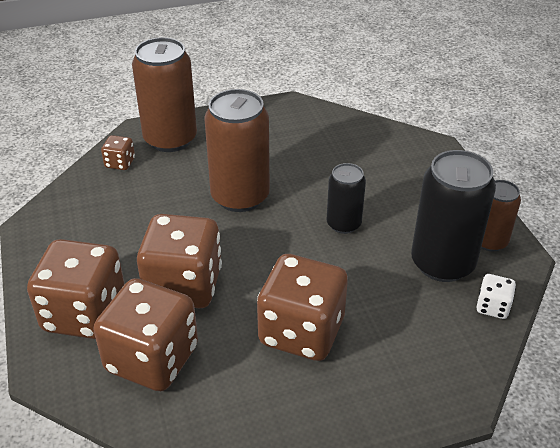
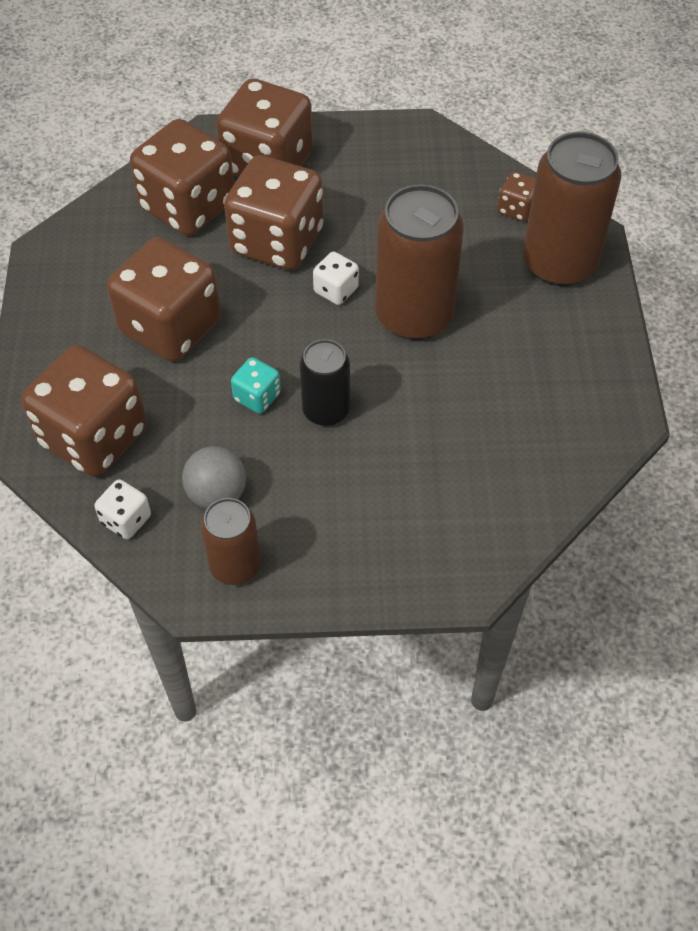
camera: 105 degrees right, 15 degrees up
(228, 240) = (336, 290): none -> white dice
(348, 261) = (257, 397): none -> turquoise dice
(434, 349) = (94, 437): none -> brown dice
(442, 263) = (217, 494): black can -> grey ball

